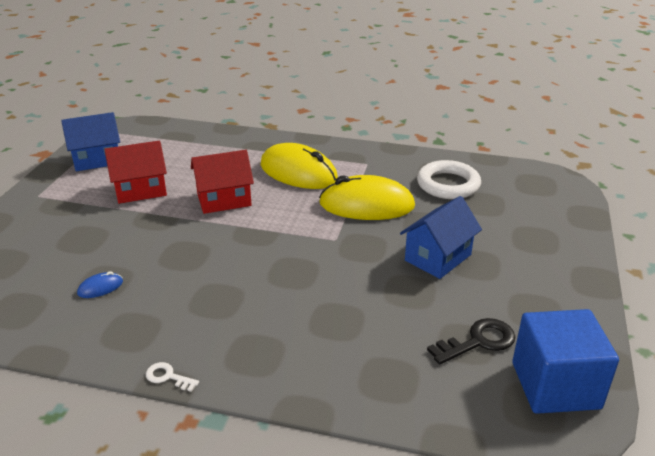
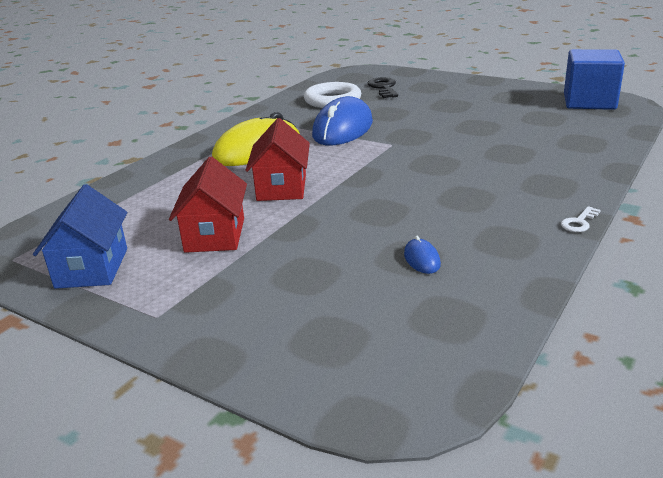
camera: 70 degrees left, 5 degrees down
(366, 205) = (343, 129): yellow mouse -> blue mouse
(438, 257) = (437, 114): blue house -> none
(478, 341) = (543, 114): black key -> black key (383, 88)

